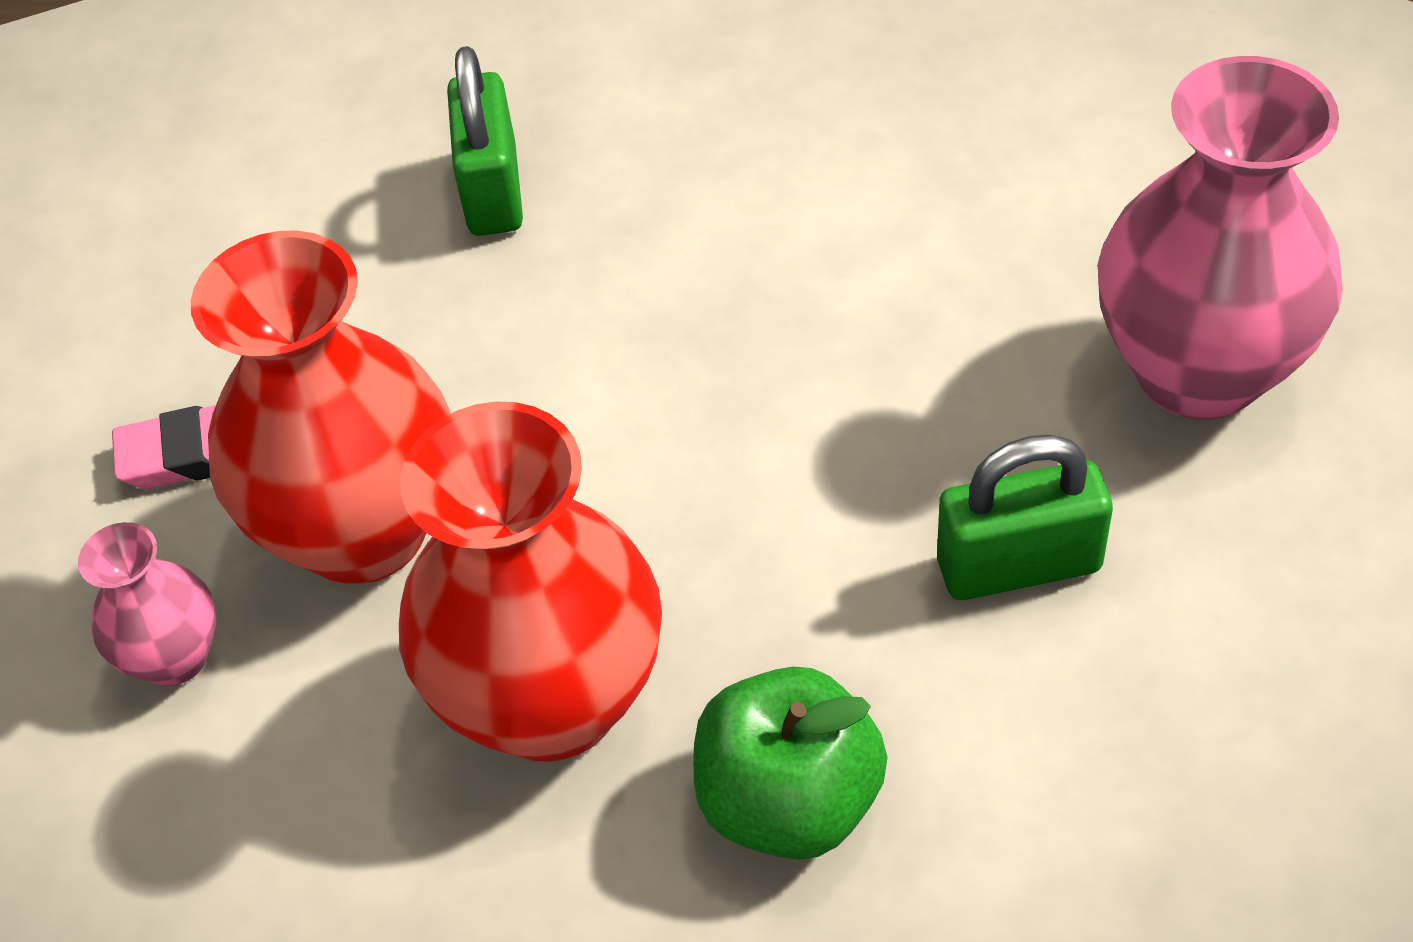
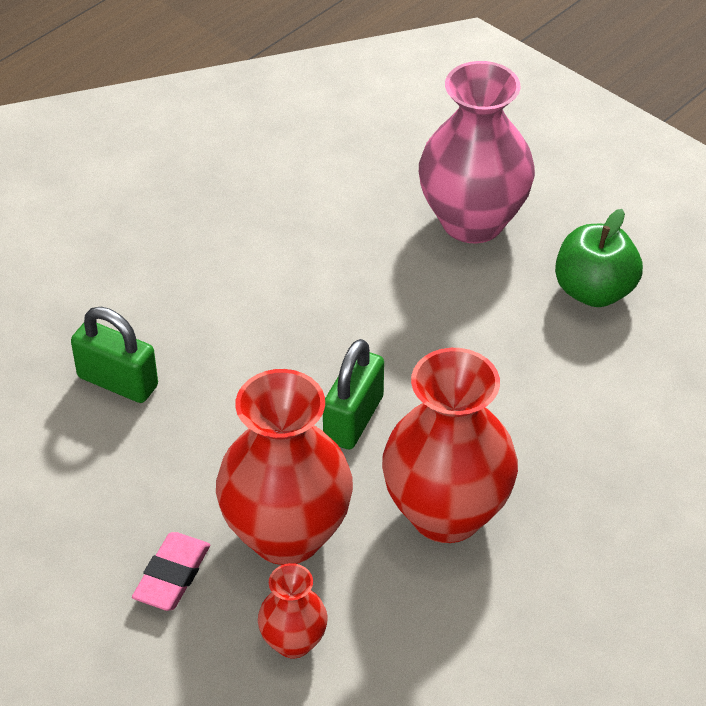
camera: 60 degrees left, 5 degrees down
(175, 657) = (293, 642): pink vase -> red vase
(789, 801) = (564, 462): green apple -> green apple (594, 291)
(1018, 565) = (515, 329): green padlock -> green padlock (353, 419)

